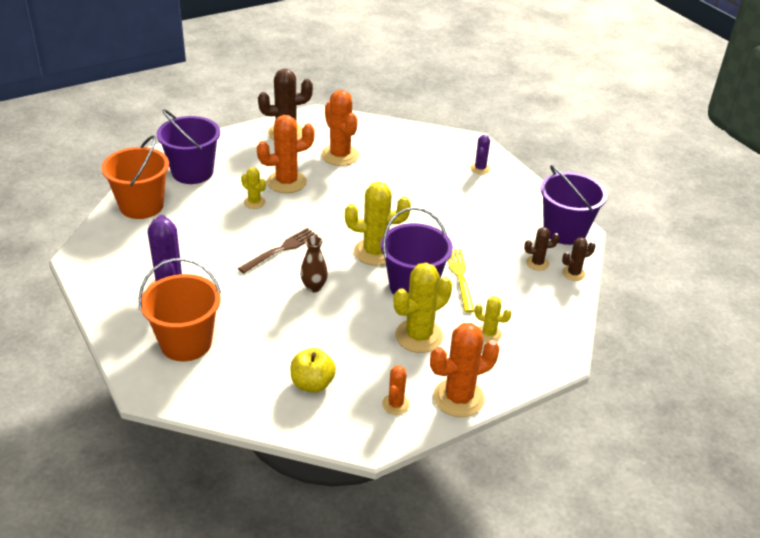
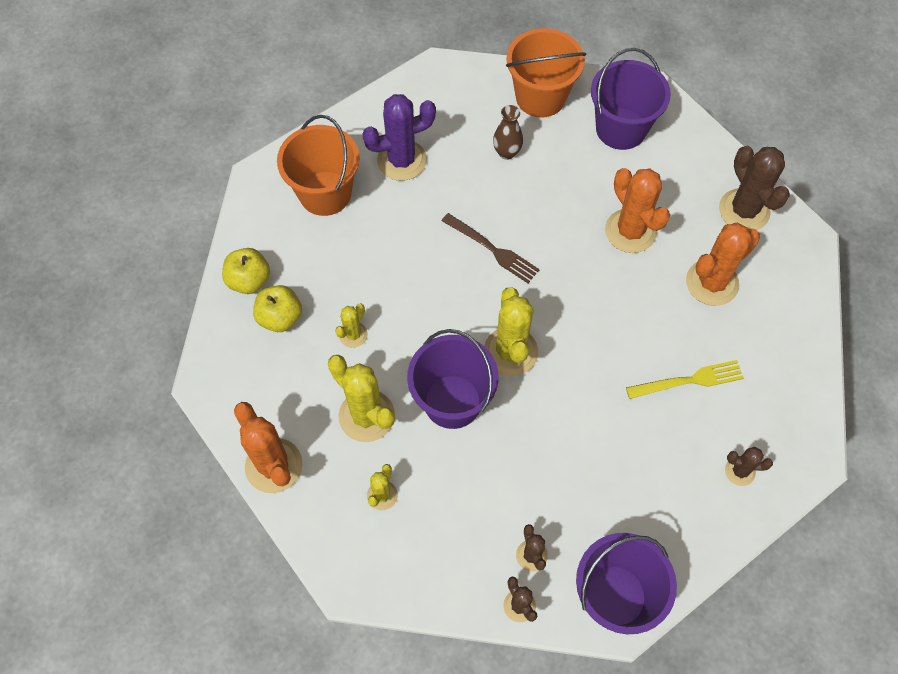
camera: 85 degrees right, 25 degrees up
(254, 202) = (577, 205): yellow cactus -> yellow cactus (353, 335)
(266, 403) = (249, 280): none -> yellow apple
(314, 287) = (432, 295): brown vase -> brown vase (507, 152)
(395, 404) = (258, 401): orange cactus -> none
(459, 276) = (483, 455): yellow fork -> yellow fork (690, 380)
(480, 168) = (740, 471): purple cactus -> brown cactus

